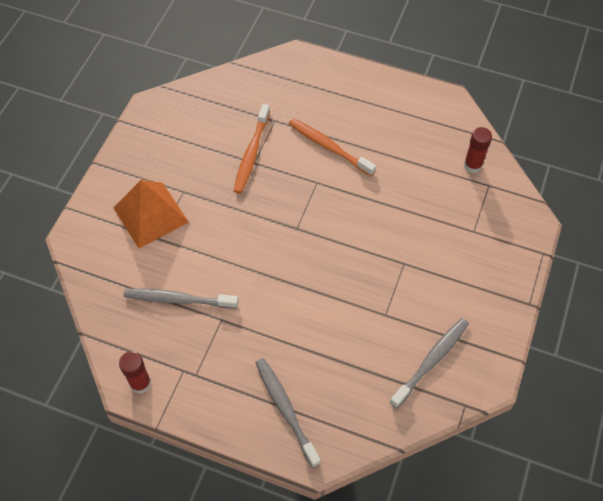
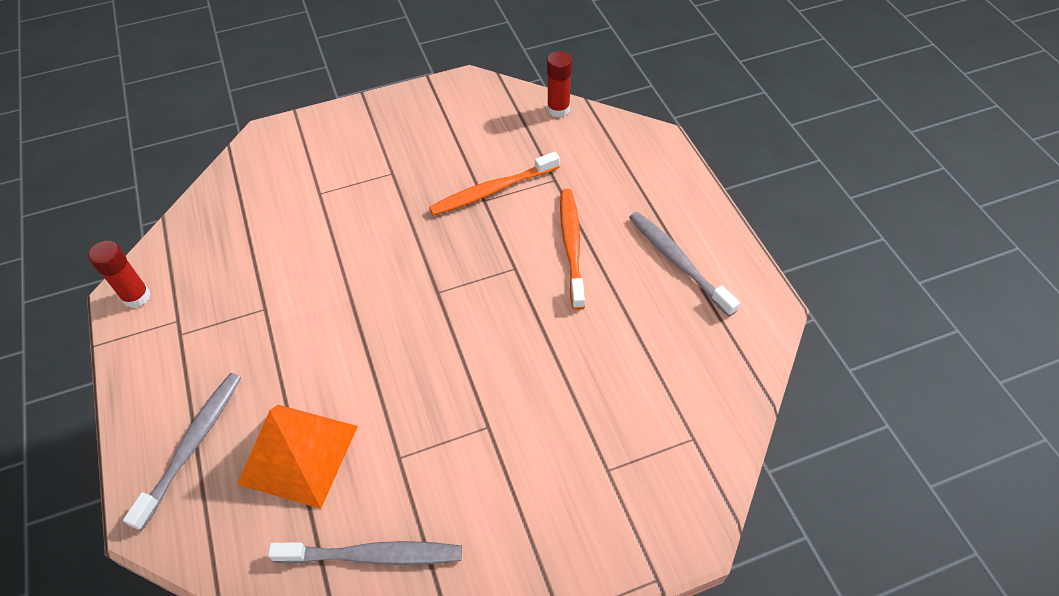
camera: 50 degrees right, 5 degrees down
(150, 215) = (340, 169): orange pyramid -> orange pyramid (298, 454)
(179, 299) = (259, 258): grey toothbrush -> grey toothbrush (678, 262)
(472, 165) = (702, 400): red glue stick -> red glue stick (558, 109)

